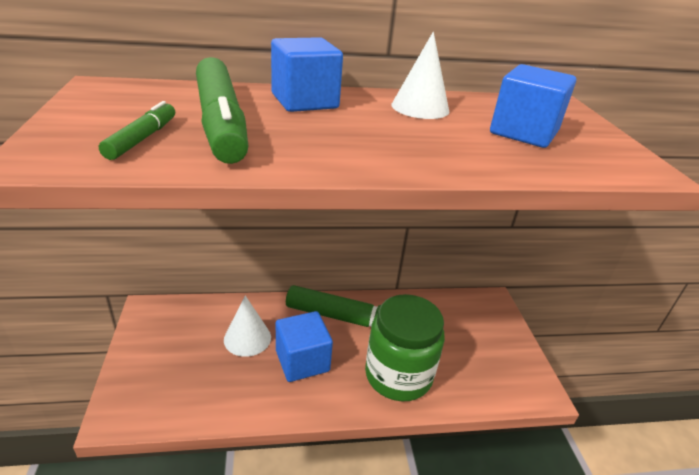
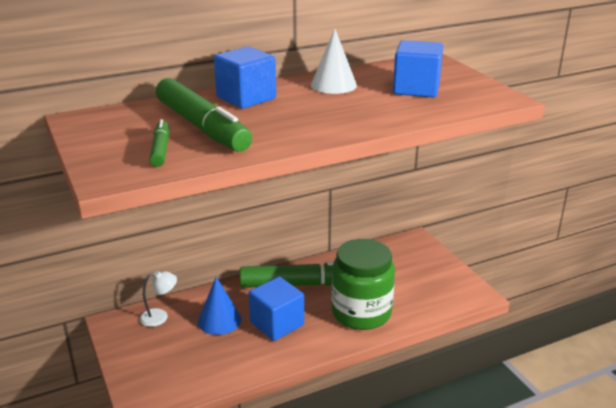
camera: 15 degrees left, 5 degrees down
(194, 316) = (160, 316): none -> white lamp
(247, 338) = (219, 320): white cone -> blue cone

